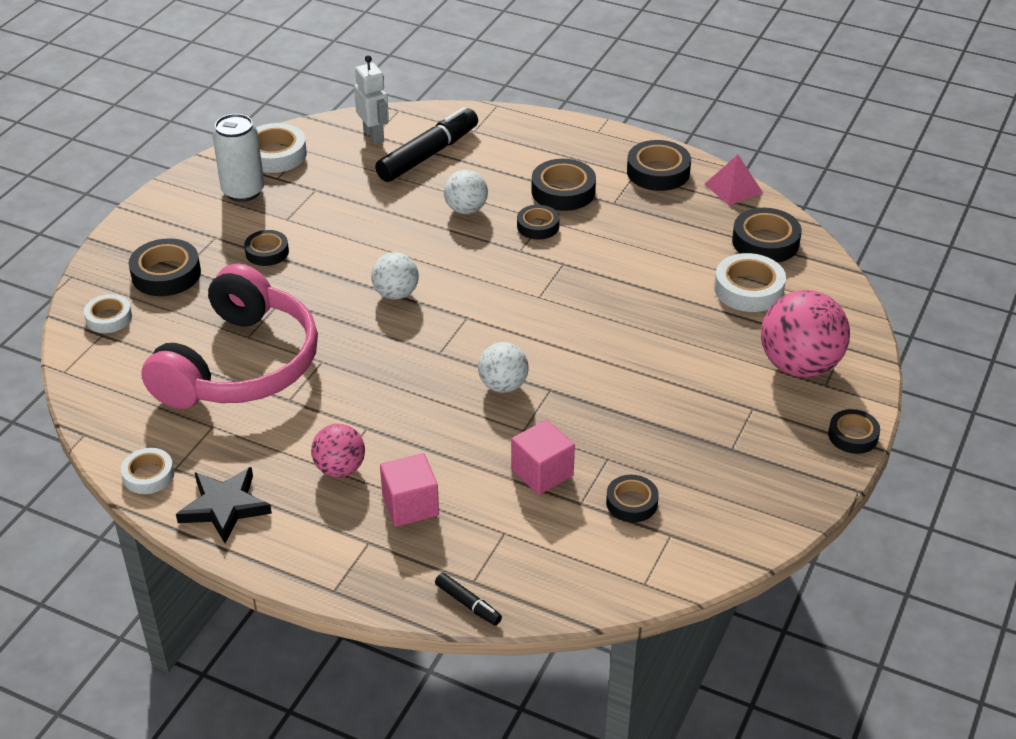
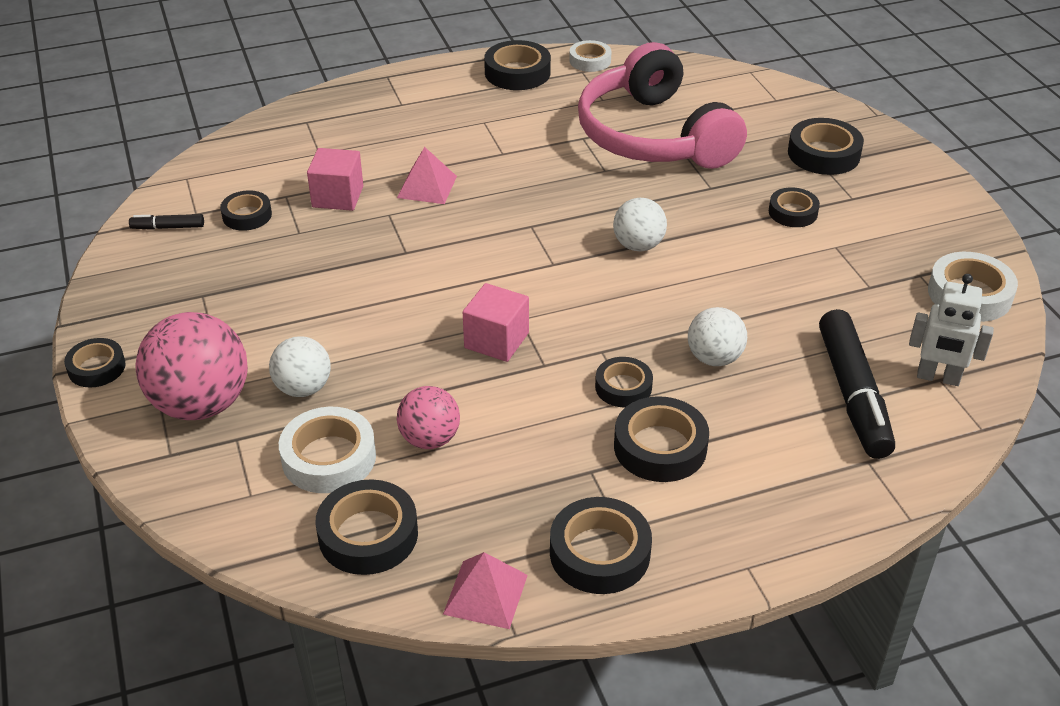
camera: 135 degrees right, 0 degrees up
(109, 318) = (794, 109): white tape -> none
(224, 507) = (517, 72): black star -> black tape
(243, 191) = (916, 244): white can -> none
(340, 469) = (481, 124): pink ball -> pink ball (430, 439)
(410, 505) = (403, 132): pink cube -> pink cube (496, 340)
(464, 435) = (427, 186): none -> pink pyramid
(468, 604) = (295, 111): black marker -> black marker (168, 227)
(503, 385) = (446, 232): white ball -> white ball (303, 388)

